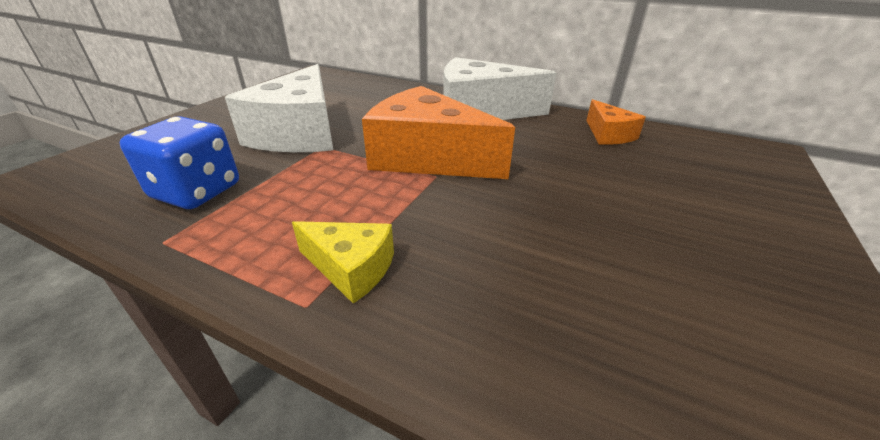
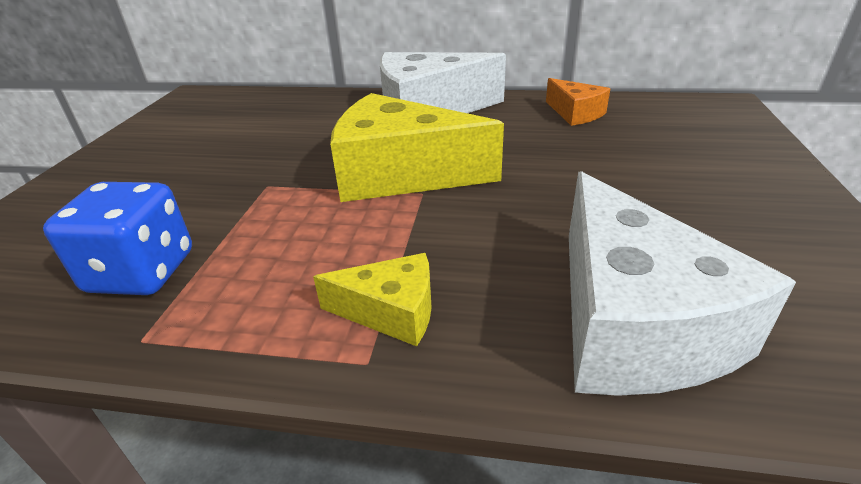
camera: 15 degrees left, 0 degrees up
(300, 133) = (227, 175): white cheese -> white cheese (631, 322)
(427, 157) = (400, 174): orange cheese -> yellow cheese

